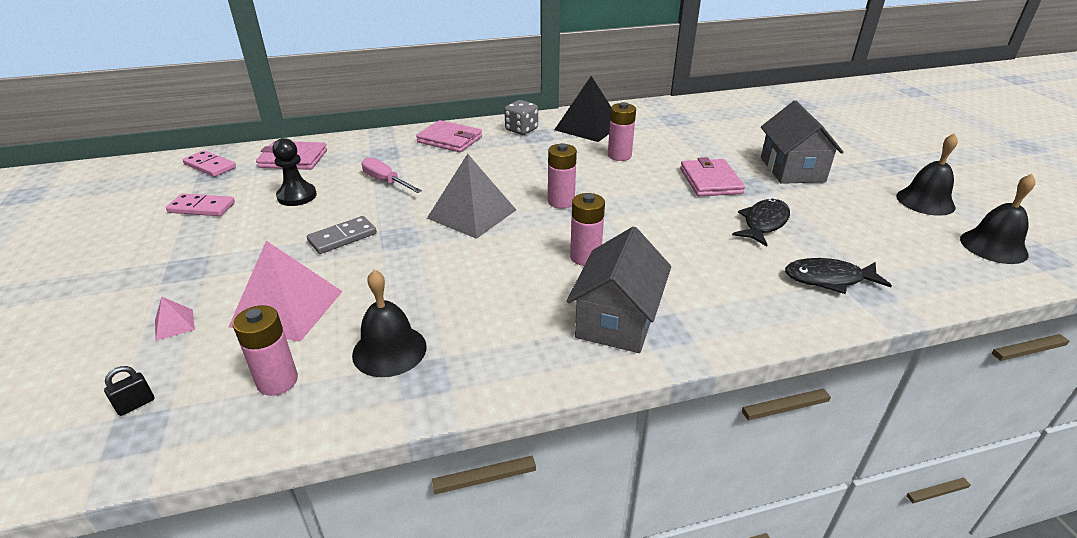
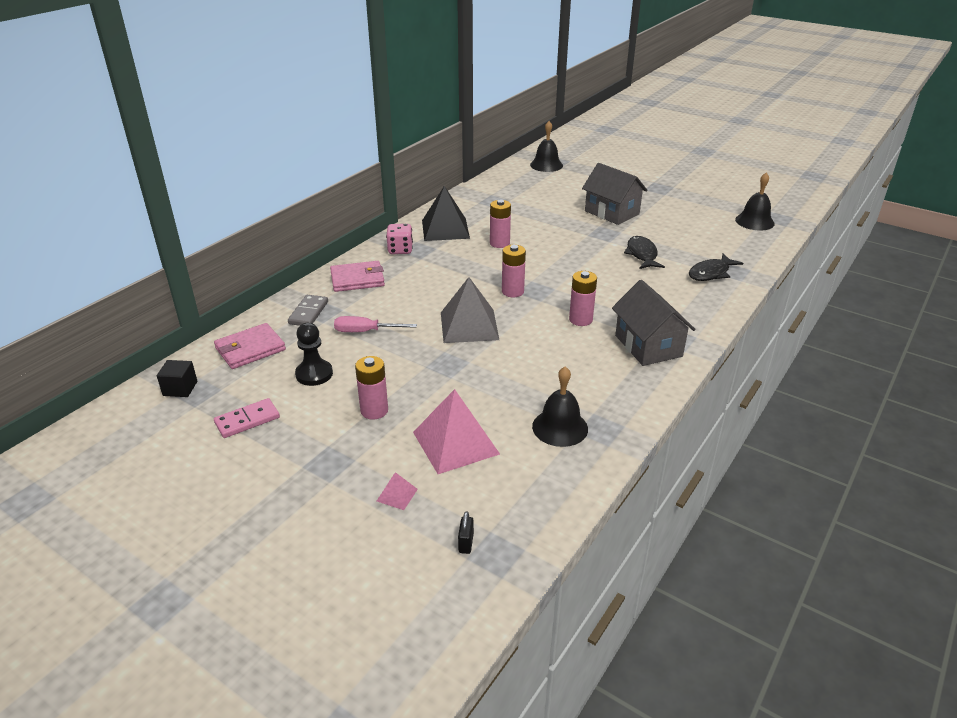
camera: 40 degrees left, 0 degrees up
(210, 166) = (180, 388): pink domino -> black cube
(277, 381) = (527, 479): pink battery -> pink battery (374, 411)
(342, 237) = (408, 383): grey domino -> grey domino (308, 313)
(521, 130) = (400, 250): grey dice -> pink dice
(710, 181) = (578, 239): pink wallet -> none
(925, 201) = (698, 207): black bell -> black bell (546, 165)

